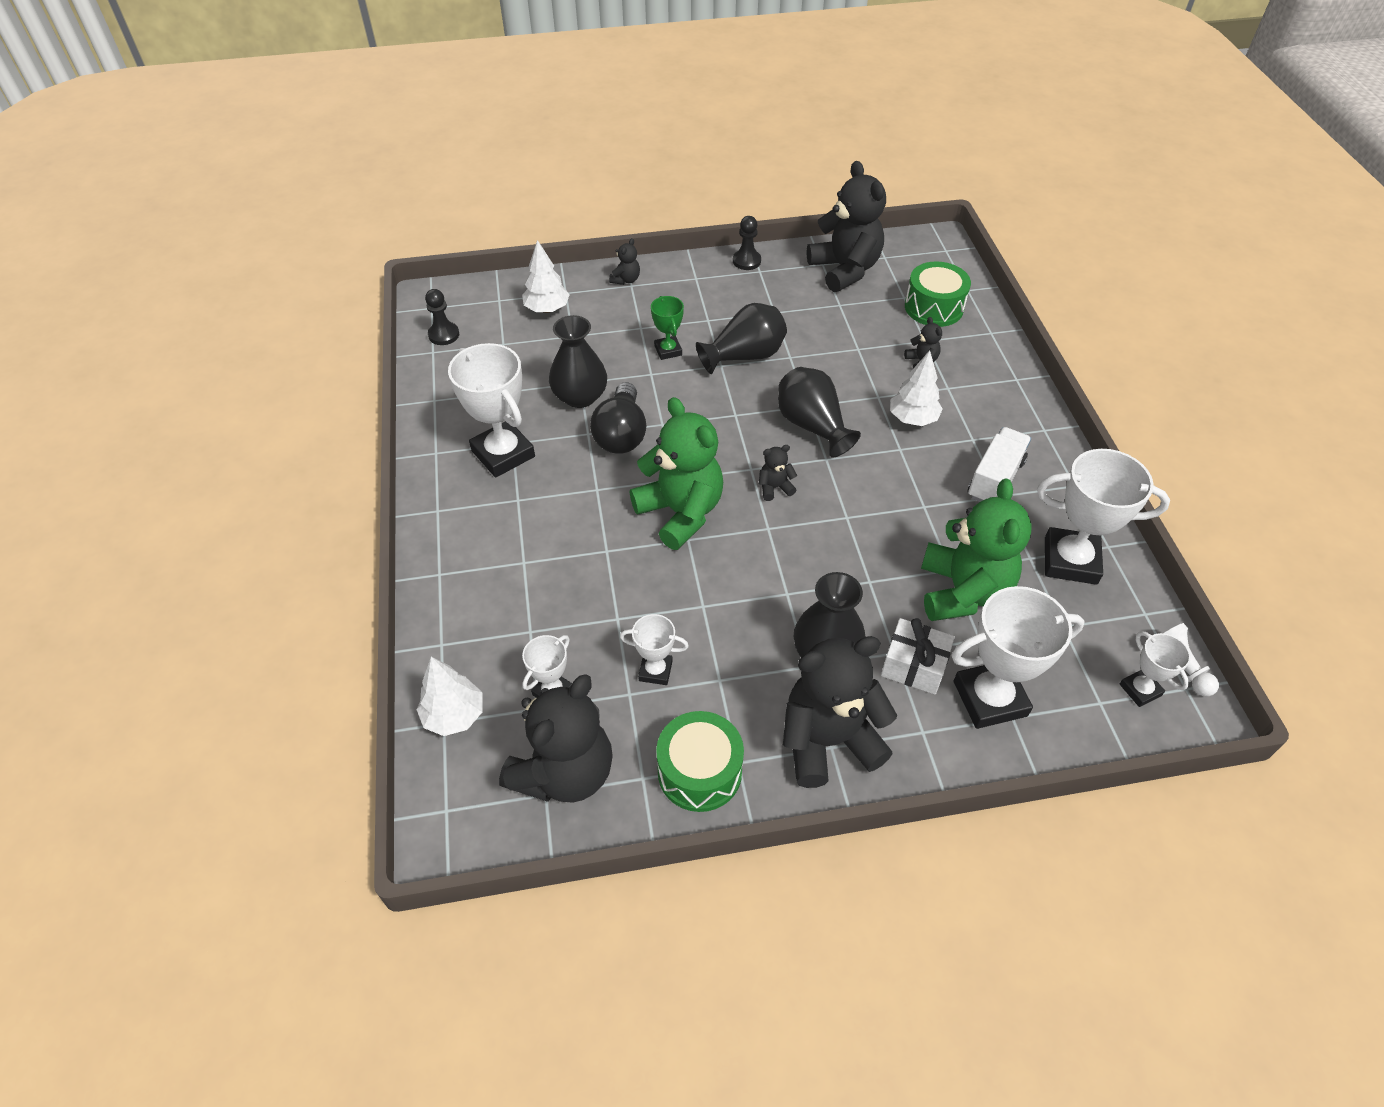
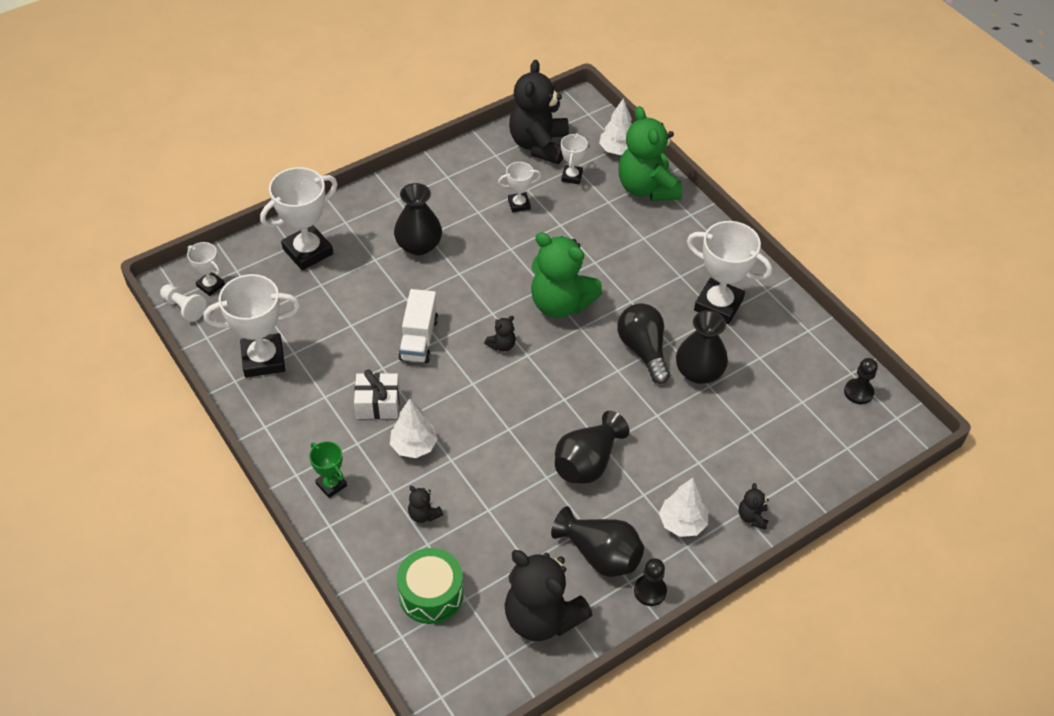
camera: 155 degrees right, 0 degrees up
(547, 309) = (796, 452): white tree -> white tree (682, 523)
(668, 350) = (658, 445): green trophy -> green trophy (331, 485)
(699, 771) = (466, 166): green drum -> none
(812, 426) = (496, 409): black vase -> black vase (600, 554)
(828, 740) = (400, 201): black teddy bear -> none
(914, 666) = (360, 255): white gift -> white gift (378, 404)
(962, 591) = (339, 312): green teddy bear -> green teddy bear (647, 188)
(995, 479) = (331, 410): white truck -> white truck (419, 339)

